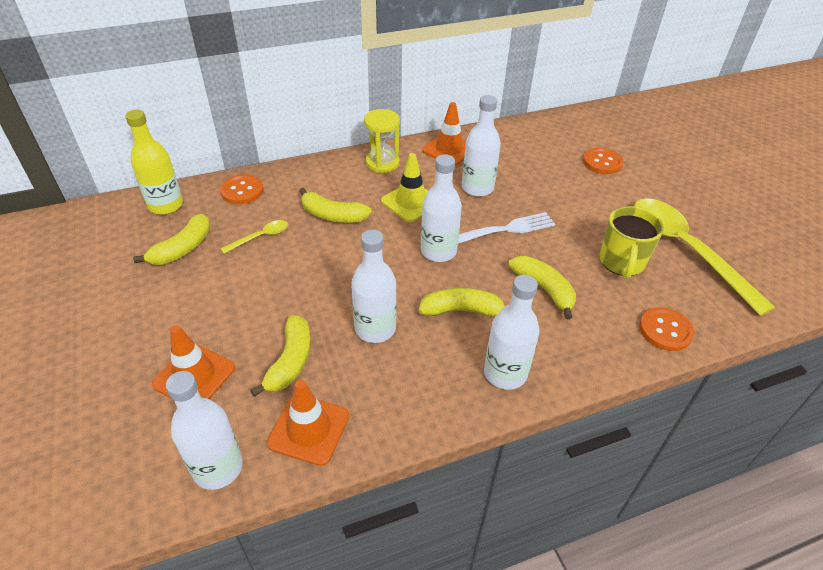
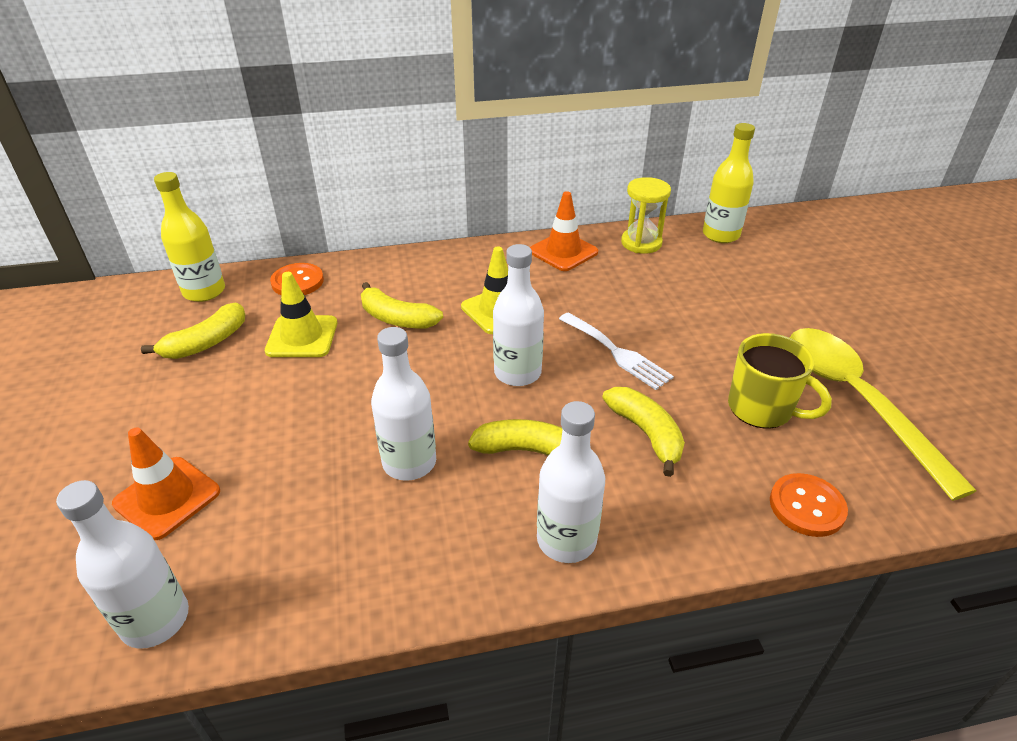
camera: 10 degrees right, 5 degrees down
(260, 237) = (302, 337): yellow spoon -> yellow traffic cone
(290, 361) = (290, 492): yellow banana -> none
(309, 429) = (286, 584): orange traffic cone -> none
(382, 163) = (476, 262): yellow hourglass -> yellow hourglass (641, 243)
(477, 188) = (588, 300): white bottle -> none
(509, 229) = (617, 353): white fork -> white fork turned 60 degrees clockwise
(566, 127) = (720, 235): none -> yellow bottle
(602, 162) = (760, 280): orange button -> none
(622, 262) = (762, 409): yellow mug -> yellow mug turned 75 degrees counterclockwise

